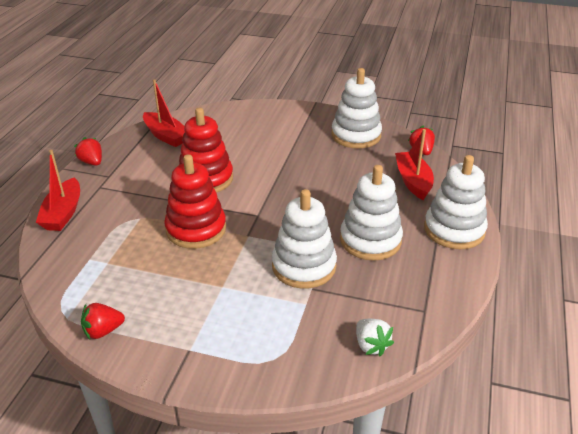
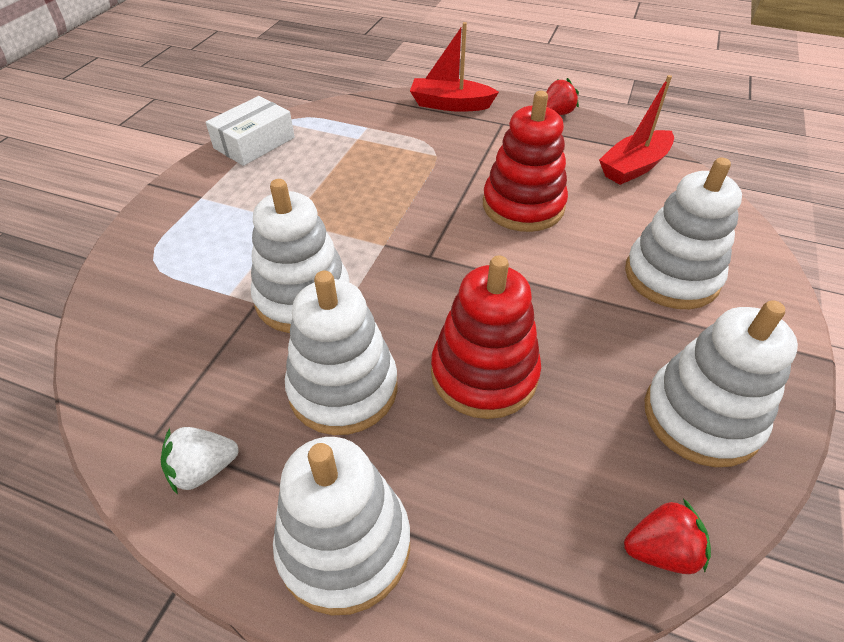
camera: 95 degrees right, 10 degrees up
(103, 331) = (254, 143): red strawberry -> white box
(196, 229) = (406, 198): red stacking toy -> red stacking toy (484, 374)
(267, 133) = (671, 276): none -> white stacking toy
(371, 345) = (122, 354): white strawberry -> white strawberry (203, 469)
(413, 181) = (525, 500): red boat -> none

